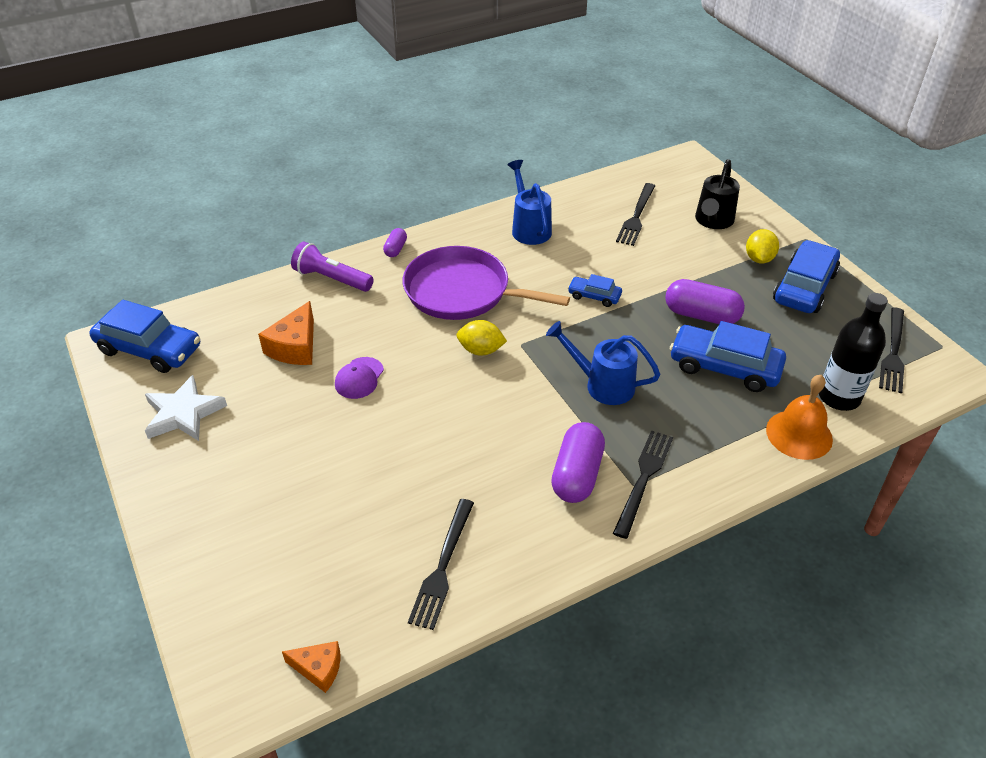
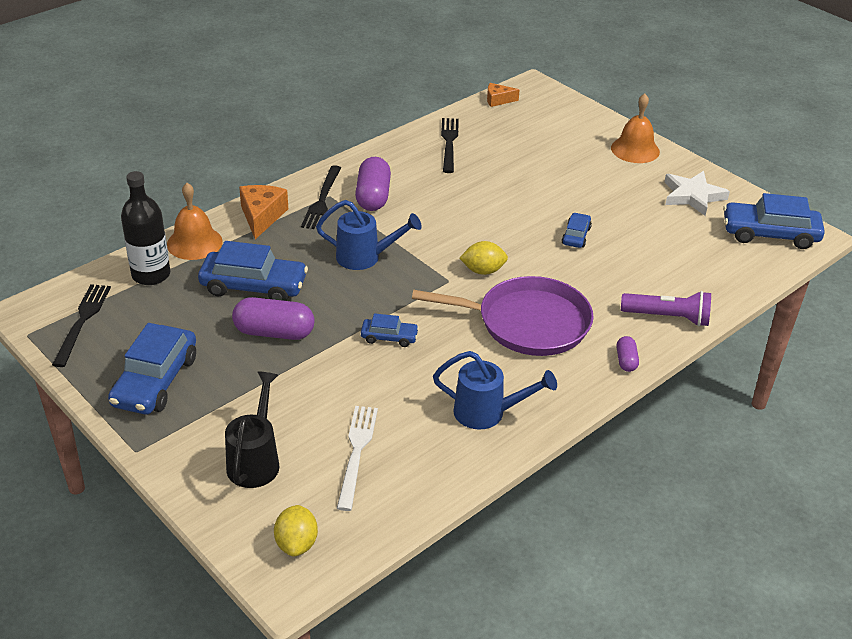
camera: 165 degrees right, 5 degrees down
(187, 507) = (635, 149): none -> orange bell
(295, 347) = (649, 252): orange cheese -> orange cheese (262, 216)
(359, 378) = (576, 236): purple cap -> blue car
(529, 228) = (487, 413): blue watering can -> blue watering can turned 45 degrees counterclockwise
(636, 216) = (357, 453): black fork -> white fork
(759, 259) = (202, 411): yellow lemon -> yellow lemon (296, 544)

